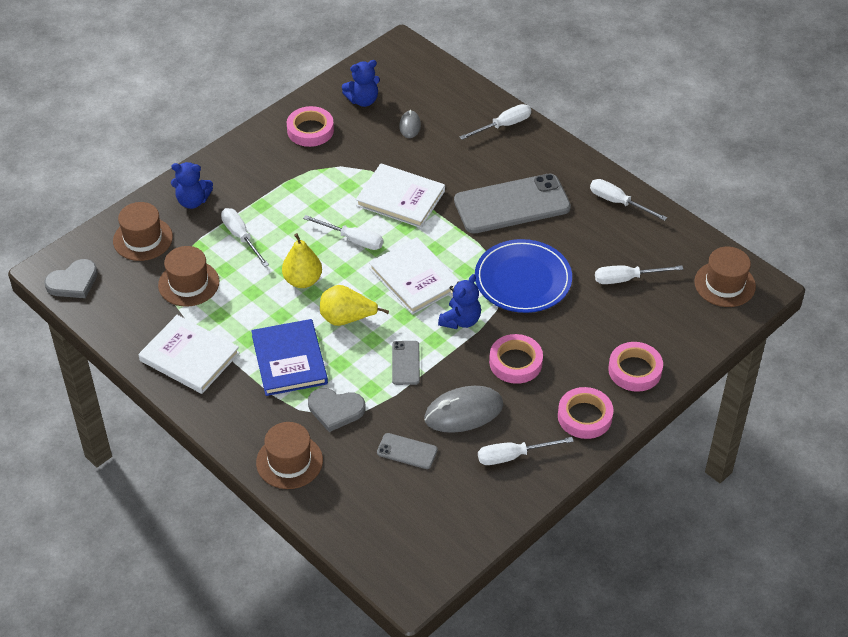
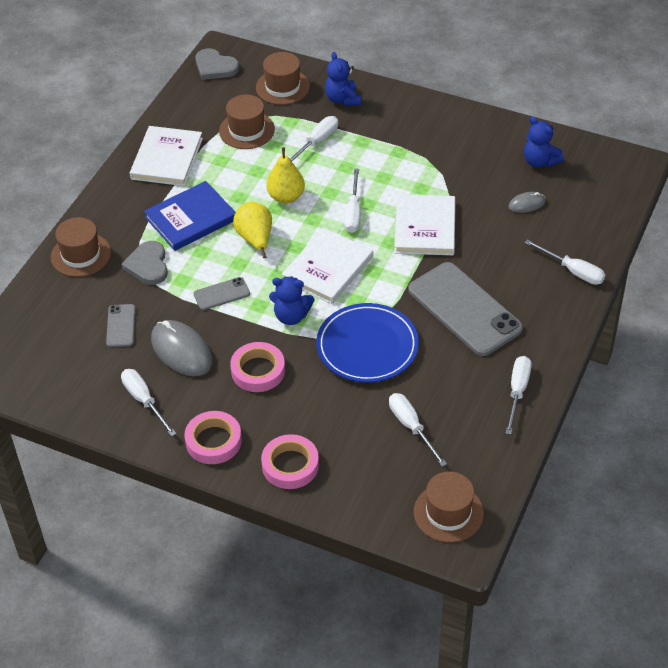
camera: 70 degrees right, 0 degrees up
(310, 130) = (476, 140): pink tape -> none

